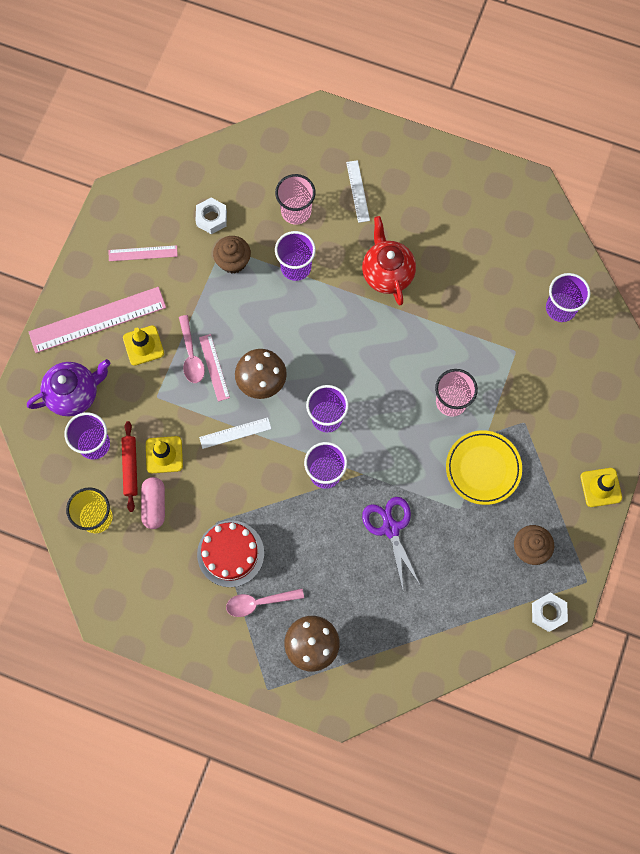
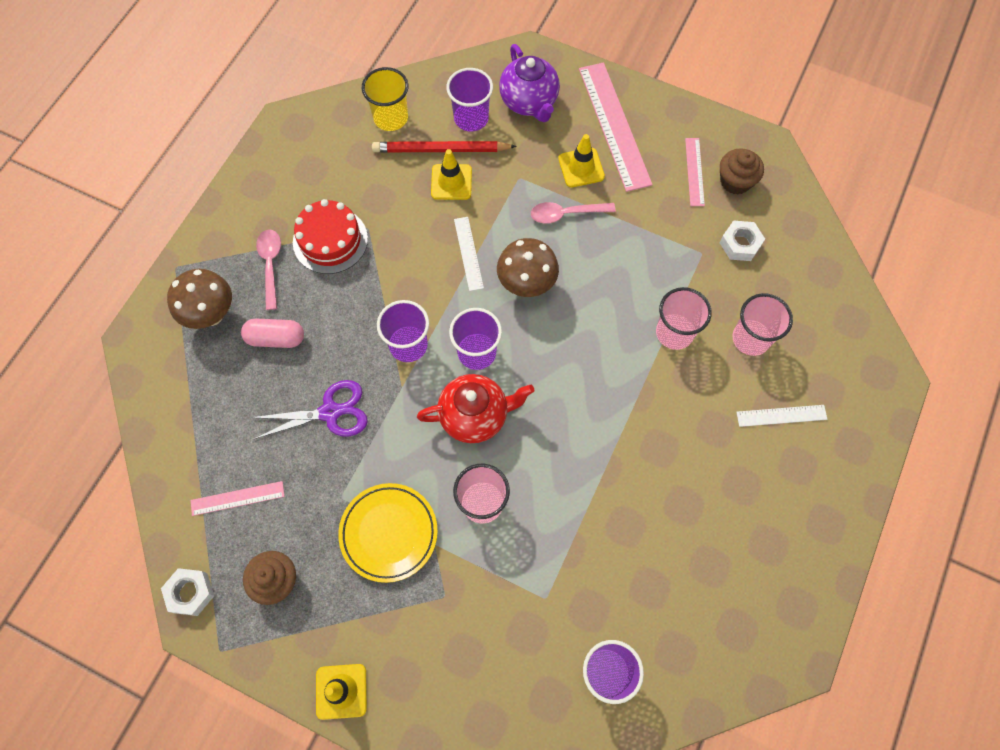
camera: 95 degrees right, 5 degrees down
(130, 467) = (441, 150): red rolling pin -> red pencil
(154, 505) = (396, 170): pink capsule -> pink capsule (276, 338)
(214, 367) = (549, 236): pink ruler -> pink ruler (237, 498)
(233, 261) = (683, 264): brown cupcake -> brown cupcake (735, 181)
(296, 267) = (674, 333): purple cup -> pink cup
(387, 273) = (663, 441): red teapot -> red teapot (475, 416)

